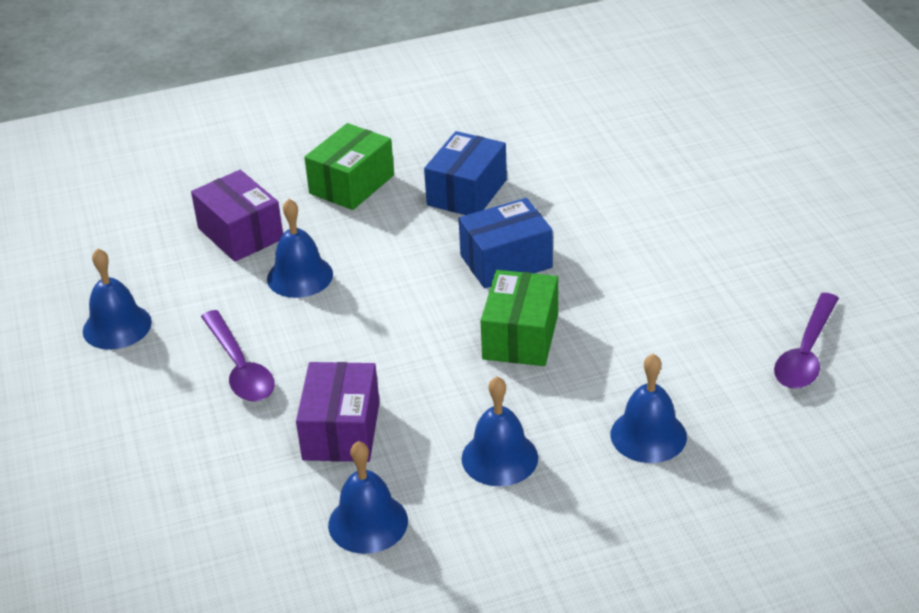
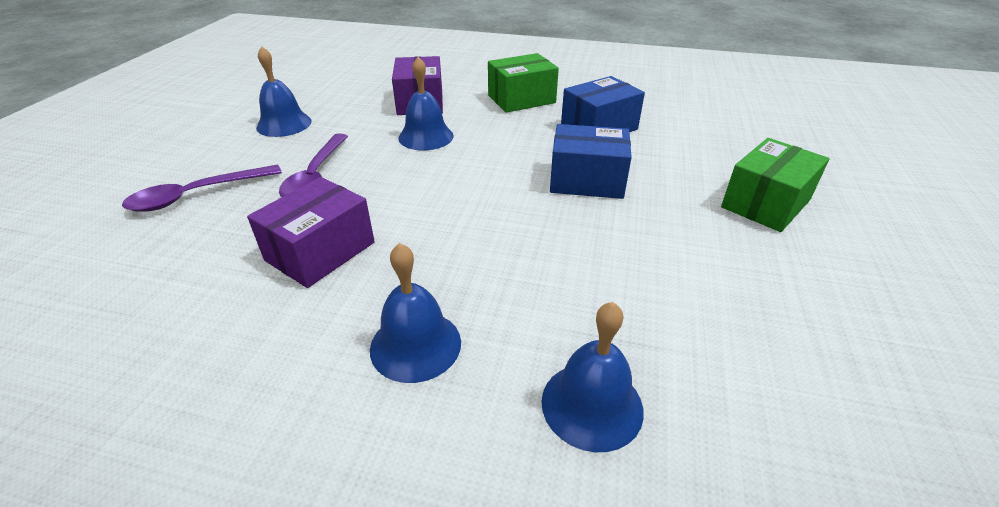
camera: 30 degrees right, 0 degrees up
(368, 522) = (236, 345): blue bell -> none
(520, 336) = (545, 241): green box -> green box (765, 203)
(806, 353) = (869, 401): purple spoon -> purple spoon (197, 195)

